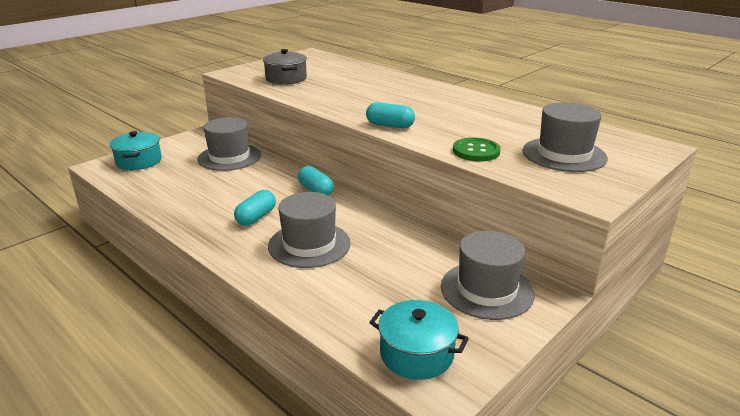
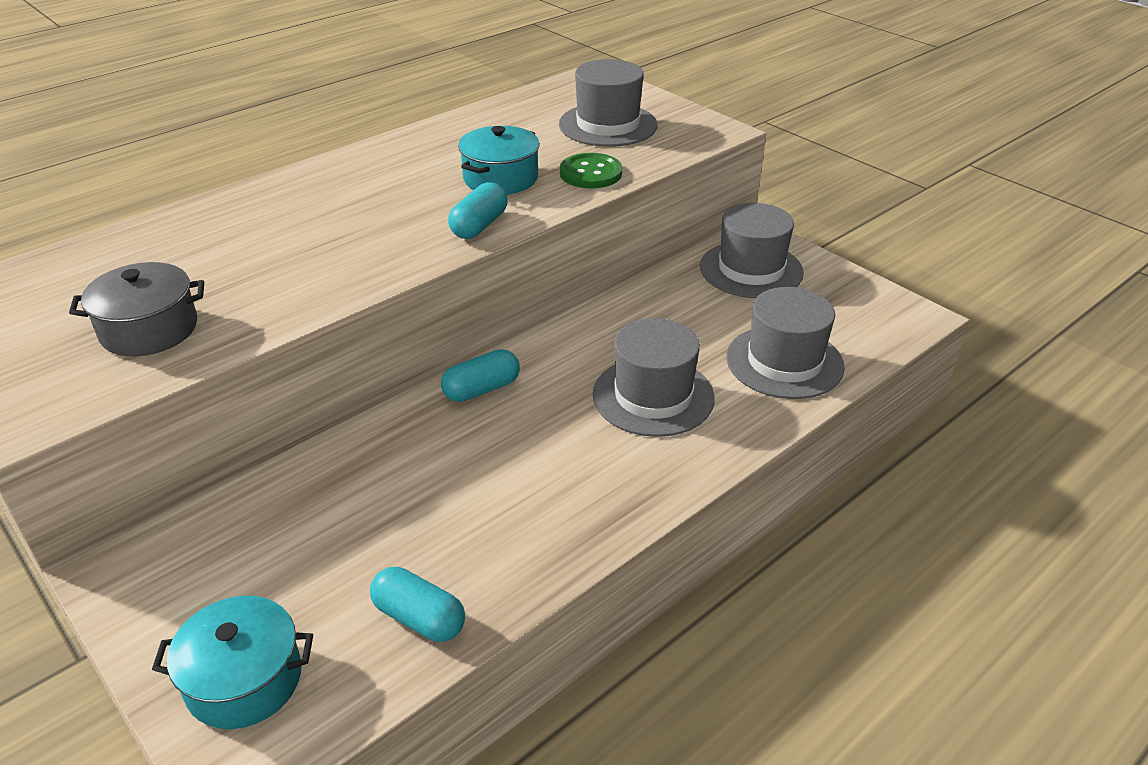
camera: 85 degrees left, 10 degrees up
(229, 157) = (290, 510): grey hat -> grey hat (784, 362)
(256, 217) = (564, 454): turquoise capsule -> turquoise capsule (419, 618)
(416, 354) = (865, 324): turquoise pot -> turquoise pot (500, 178)

